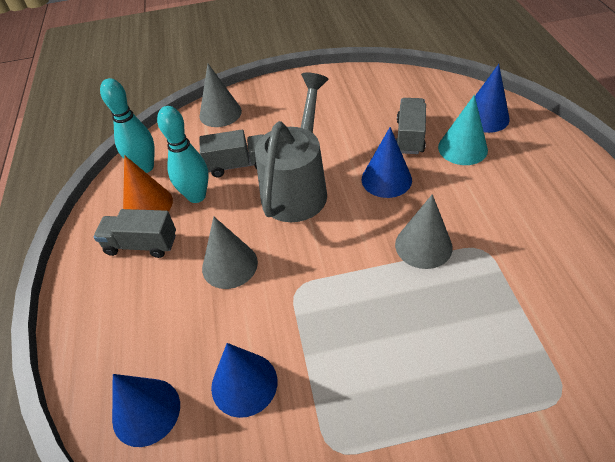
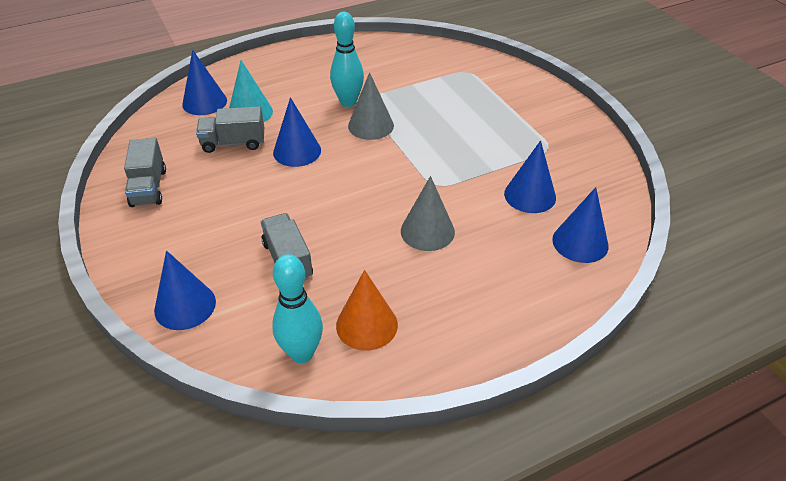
camera: 110 degrees left, 5 degrees down
(141, 244) = (425, 308): grey truck -> grey truck (148, 187)
(196, 196) = (344, 283): turquoise bowling pin -> turquoise bowling pin (348, 102)
(220, 113) = (185, 306): grey cone -> blue cone
(297, 188) = (318, 206): grey watering can -> none

